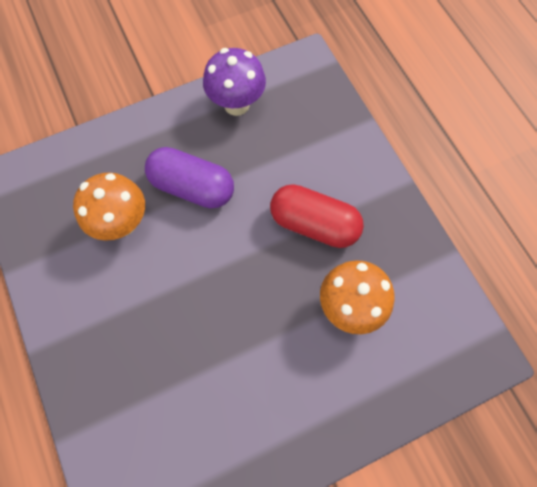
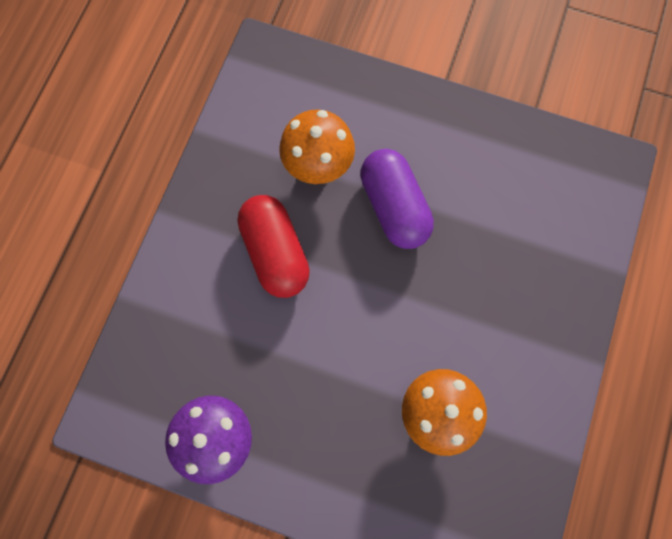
camera: 135 degrees left, 5 degrees up
(192, 187) = (342, 387): purple capsule -> purple capsule (394, 207)

